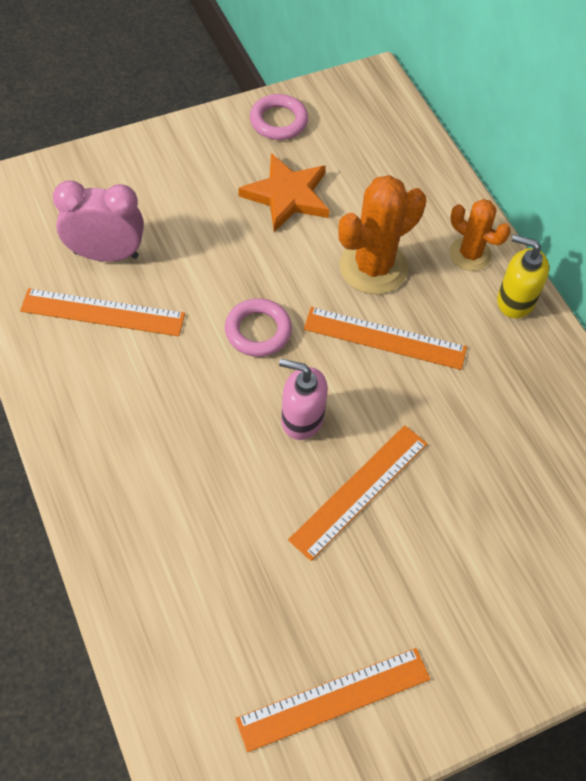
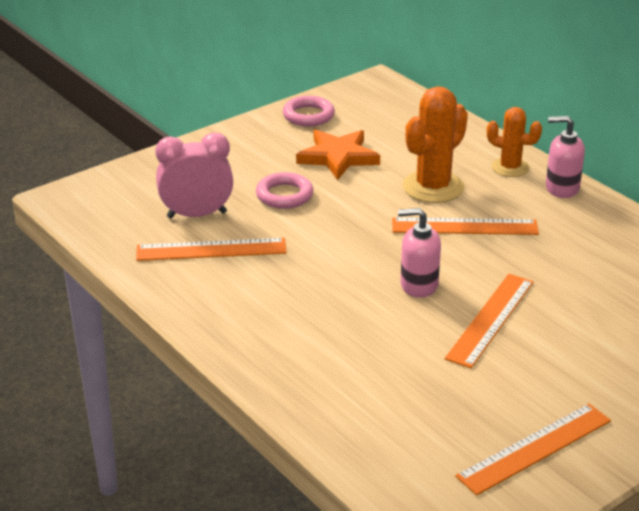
camera: 10 degrees left, 25 degrees down
(258, 331) = (354, 239): pink ring -> pink ring (284, 195)
(515, 300) = (561, 188): yellow soap dispenser -> pink soap dispenser

